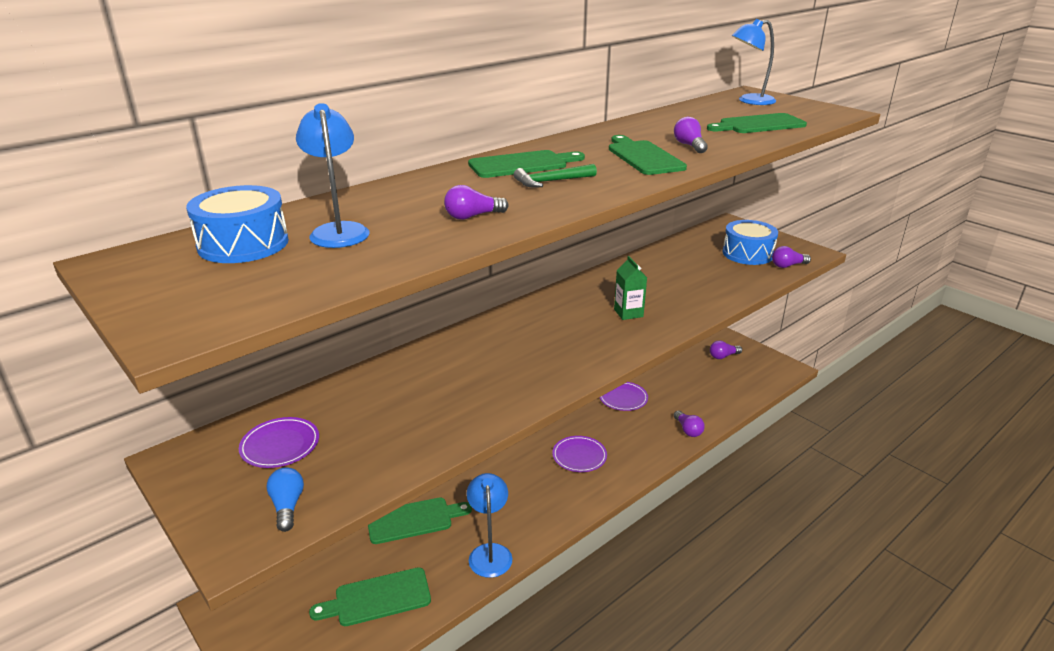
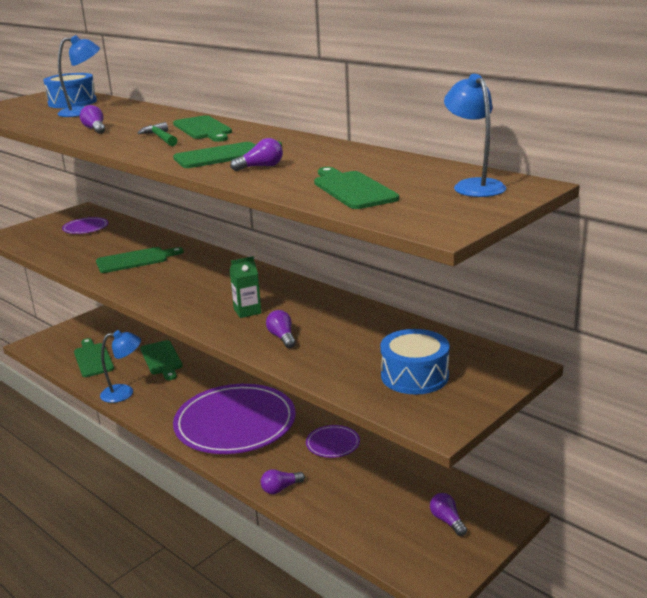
camera: 85 degrees right, 5 degrees down
(287, 506) = (31, 238): blue light bulb -> none
(454, 387) = (135, 260): none -> green cutting board
(579, 456) = (235, 423): purple plate -> purple plate, size x2.36
(787, 266) = (385, 403): purple light bulb -> purple light bulb (282, 337)

